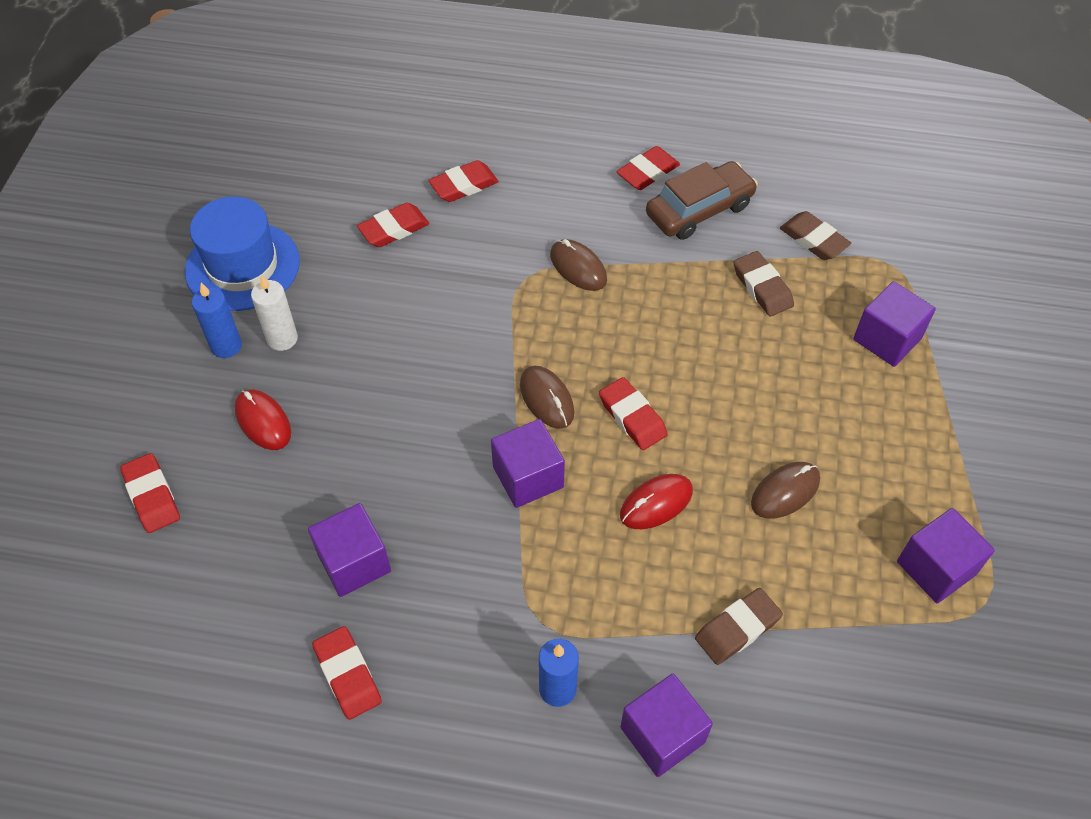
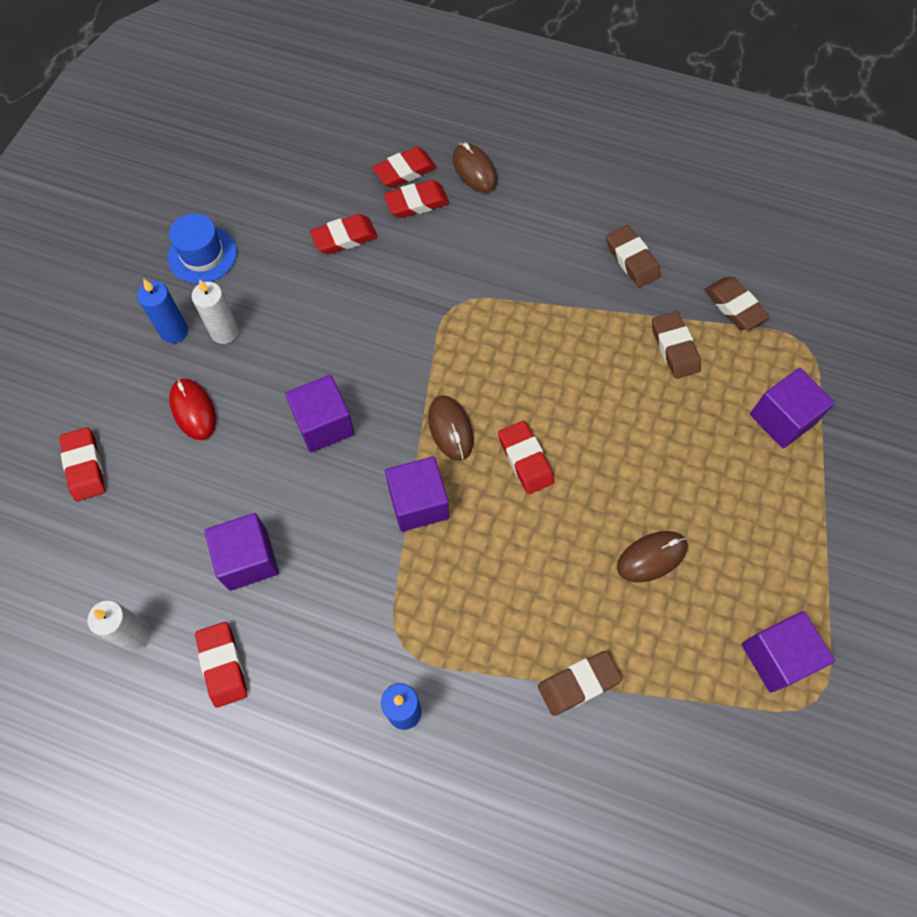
camera: 10 degrees right, 10 degrees up
(242, 266) = (202, 255): blue hat -> blue hat, size x0.66
(242, 660) = (134, 634): none -> white candle
(578, 267) = (505, 301): brown mouse -> brown mouse (474, 170)
(647, 172) = (591, 213): red eraser -> red eraser (405, 171)
(656, 503) = (530, 548): red mouse -> none
(662, 734) = (489, 773): purple cube -> purple cube (324, 424)
(699, 210) = (631, 259): brown car -> brown eraser

